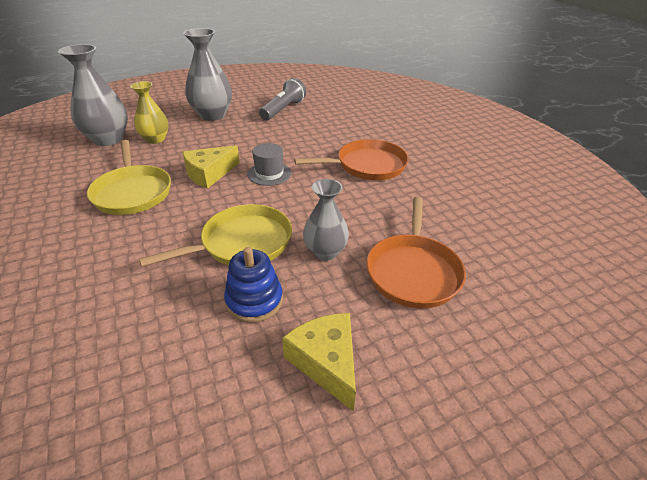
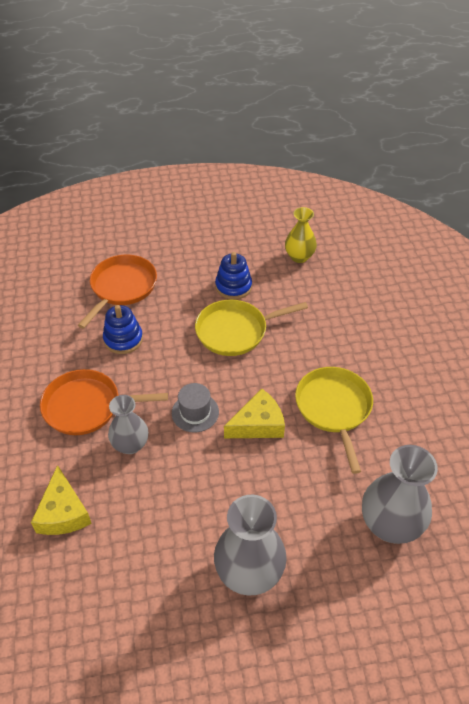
camera: 165 degrees left, 10 degrees up
(155, 139) = (327, 512): yellow vase -> yellow vase (299, 257)
(283, 110) = (136, 569): grey flashlight -> none
(325, 252) = (175, 312): grey vase -> grey vase (130, 445)
(326, 362) = (201, 249): yellow cheese -> yellow cheese (63, 512)
(370, 216) = (123, 339): none -> blue stacking toy

